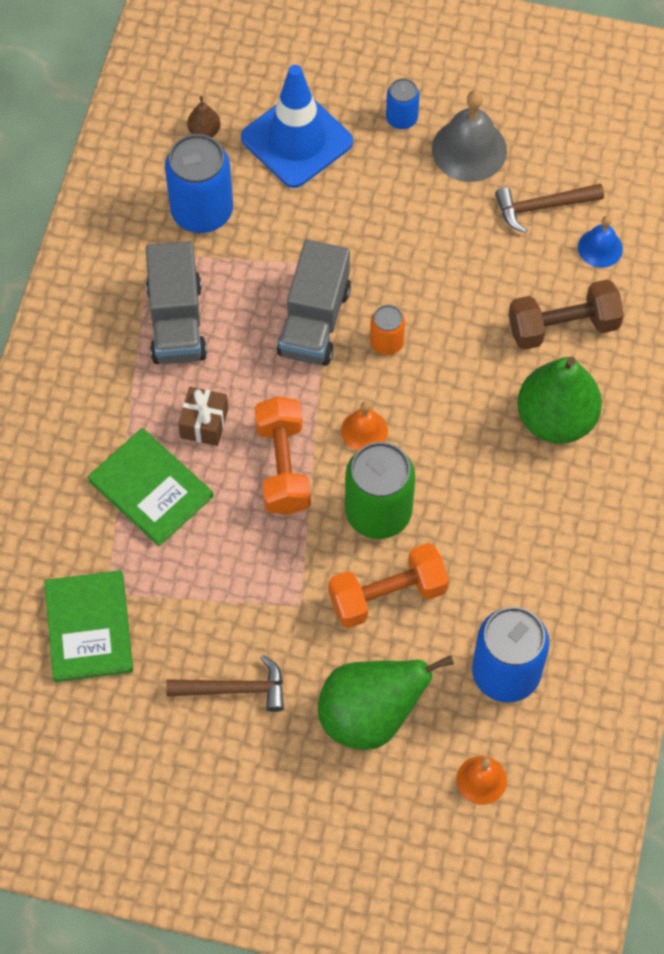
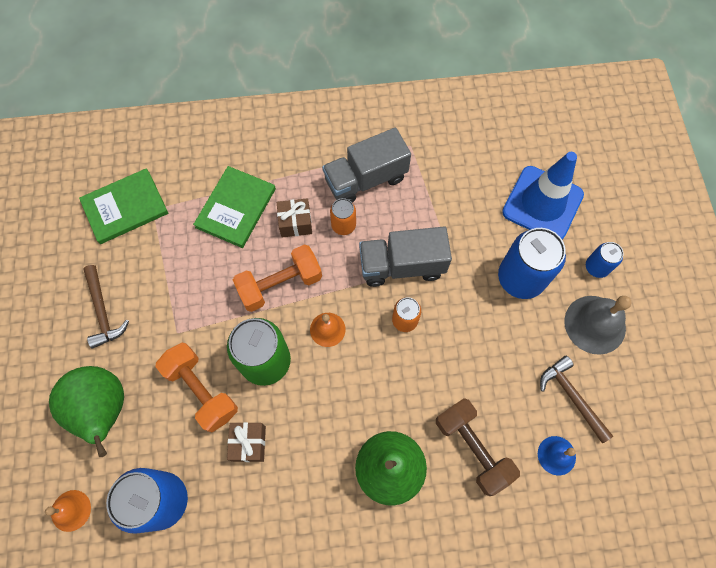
camera: 70 degrees right, 5 degrees up
(202, 211) = (457, 164): blue can -> blue can (520, 278)
(204, 131) = (519, 144): brown pear -> none
(231, 368) = (343, 225): none -> orange can
(473, 559) = (249, 443): none -> brown gift

